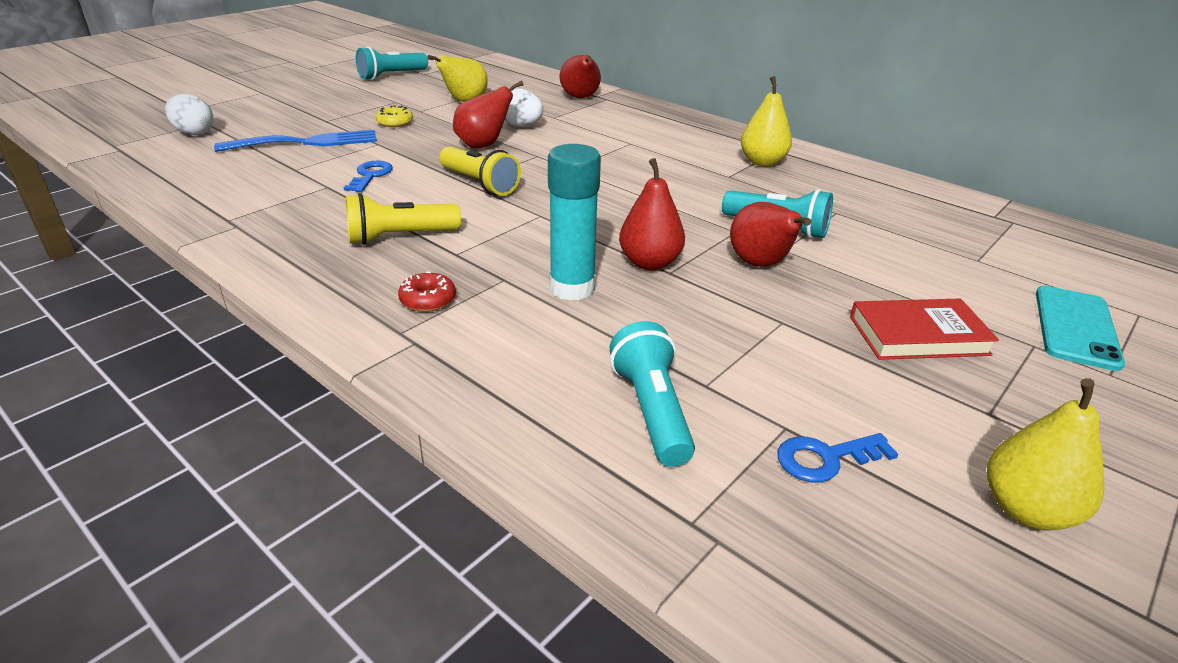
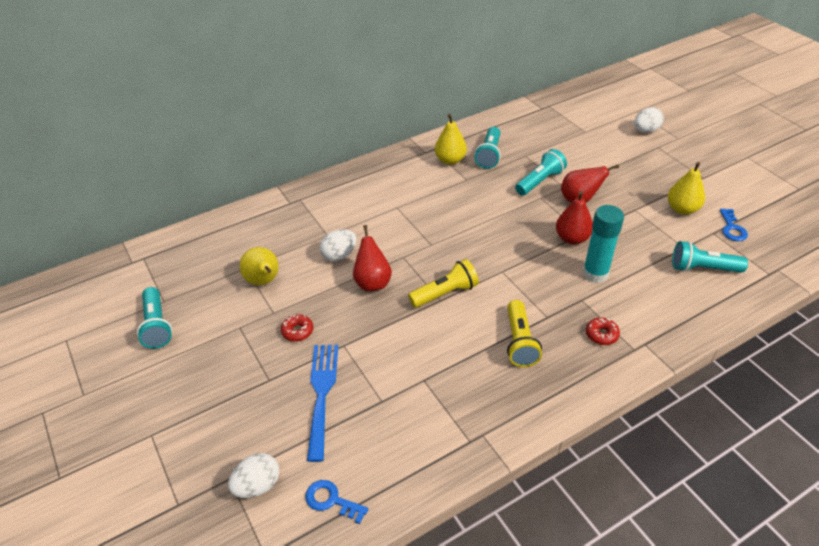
camera: 70 degrees left, 10 degrees up
(370, 176) = (411, 353): blue key -> blue key (331, 500)
(395, 123) = (297, 331): yellow donut -> red donut
(580, 98) = (290, 212): red pear -> none
(805, 185) = (489, 155): none -> turquoise flashlight
(918, 335) = (649, 174): red book -> none
(1026, 510) = (756, 192): yellow pear -> yellow pear (682, 209)
(1076, 327) = (645, 131): turquoise phone -> white egg

